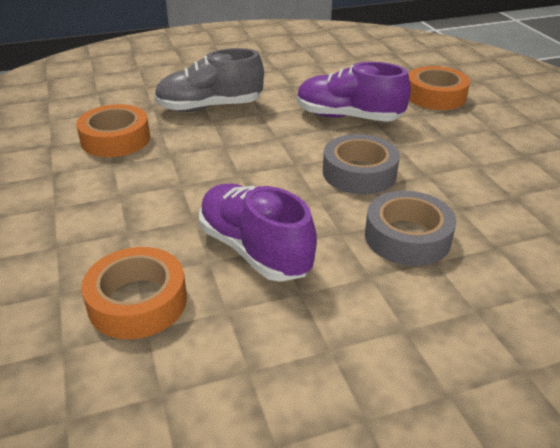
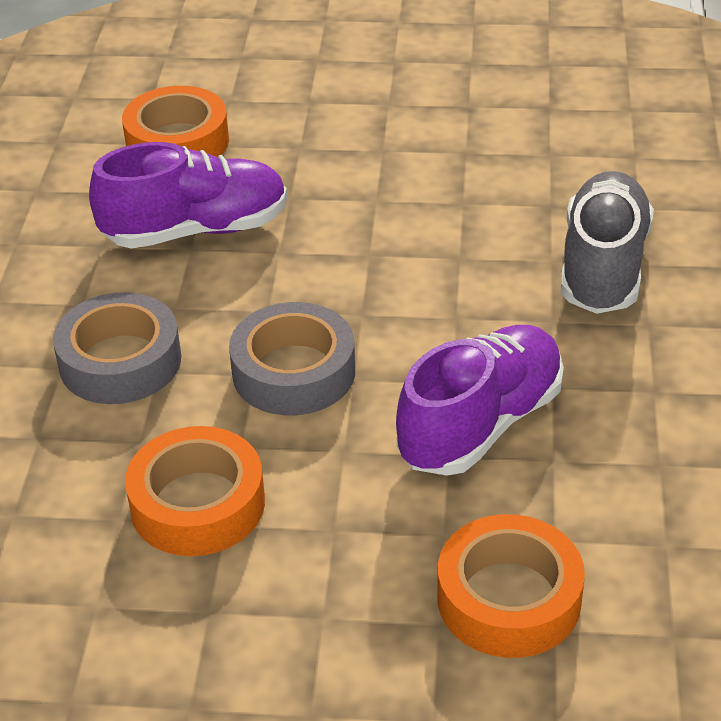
camera: 115 degrees right, 5 degrees up
(115, 139) = (536, 161): orange tape -> orange tape (197, 504)

